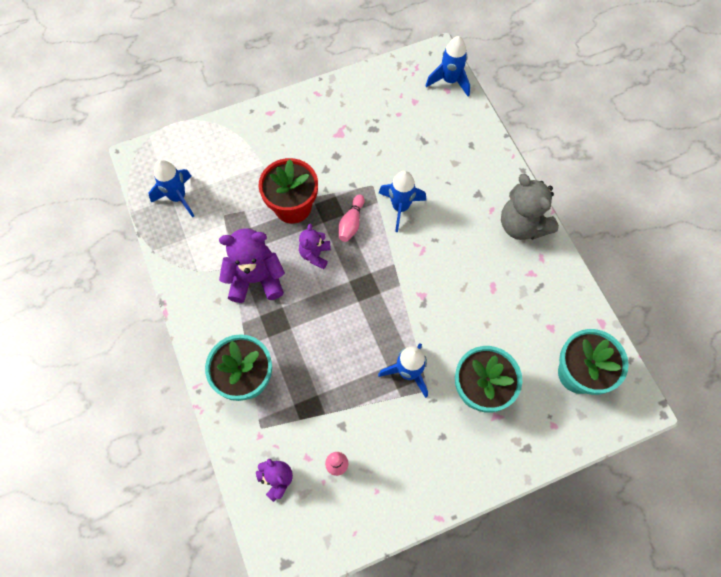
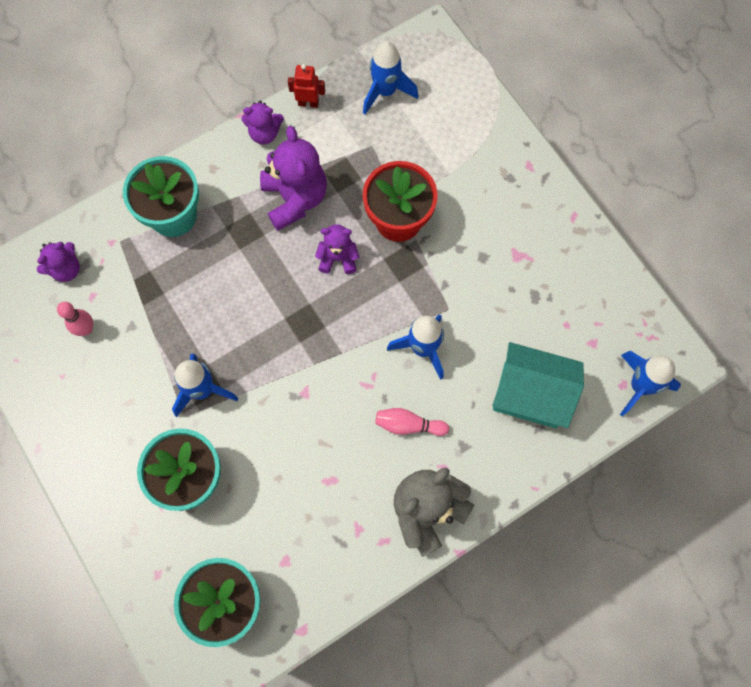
camera: 80 degrees right, 5 degrees up
(171, 256) = (308, 103): none -> red robot
(189, 294) = (264, 133): none -> purple teddy bear
(351, 223) = (389, 292): pink bowling pin -> pink bowling pin (408, 425)
(446, 146) = (530, 395): none -> turquoise house

